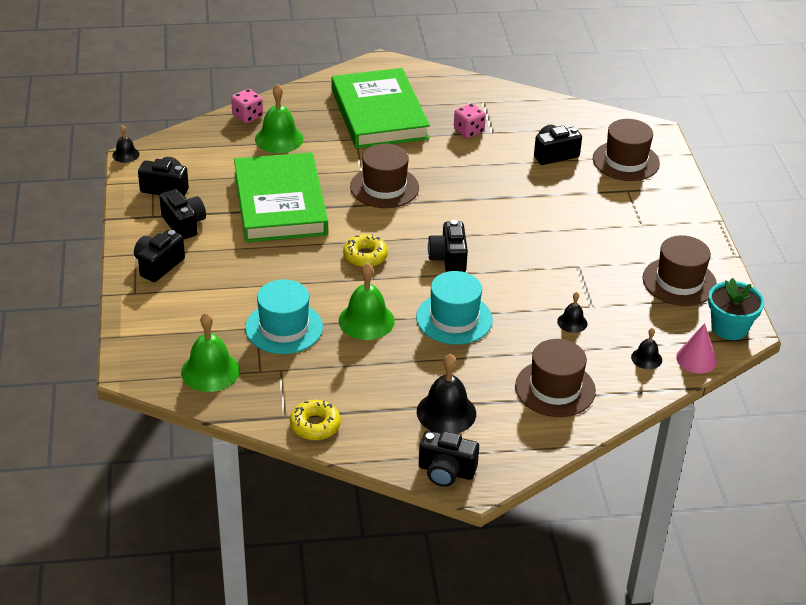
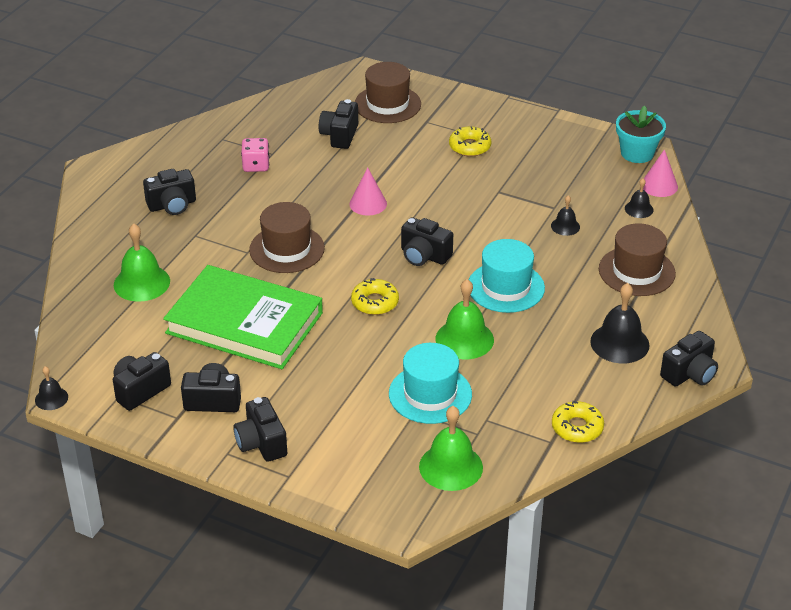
camera: 55 degrees left, 0 degrees up
(247, 116) = (81, 288): pink dice -> none
(379, 114) = (172, 205): green book -> black camera
(483, 204) = (368, 203): none -> pink cone
(620, 227) = (469, 147): none -> yellow donut
(679, 281) = (563, 150): brown hat -> none

